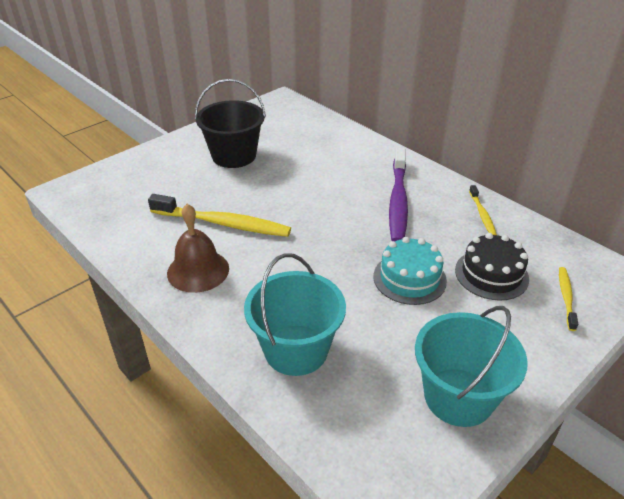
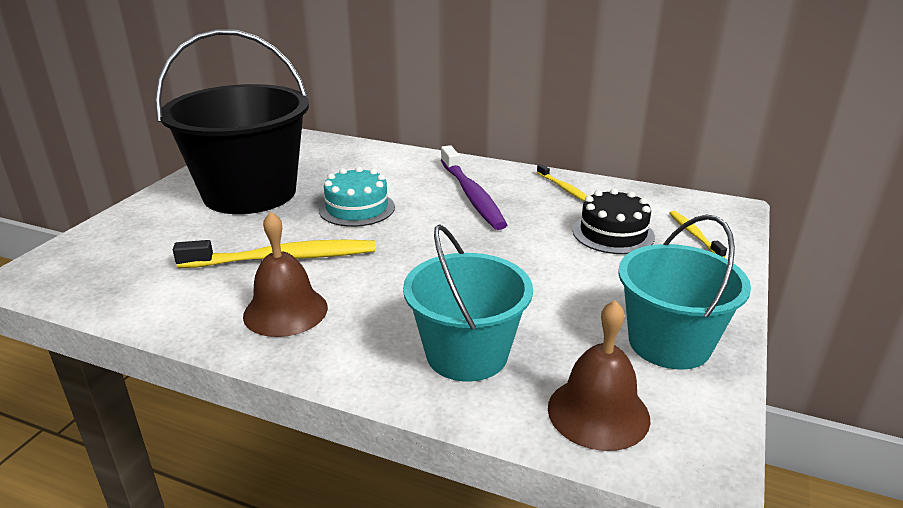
camera: 25 degrees left, 10 degrees down
(234, 156) = (250, 193): black bucket -> black bucket, size x1.61
(356, 435) = (598, 412): none -> brown bell
(409, 278) = (537, 256): turquoise cake -> turquoise cake (357, 208)

